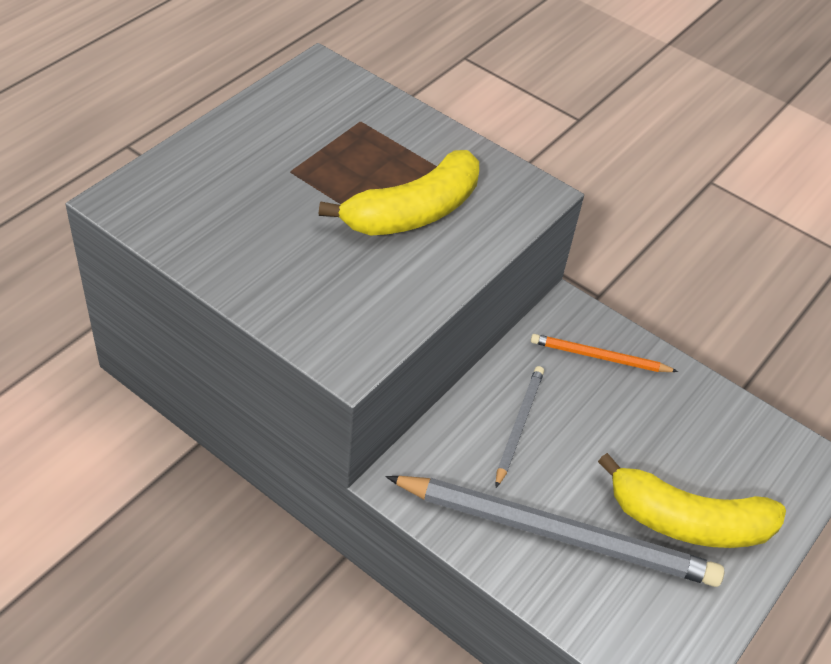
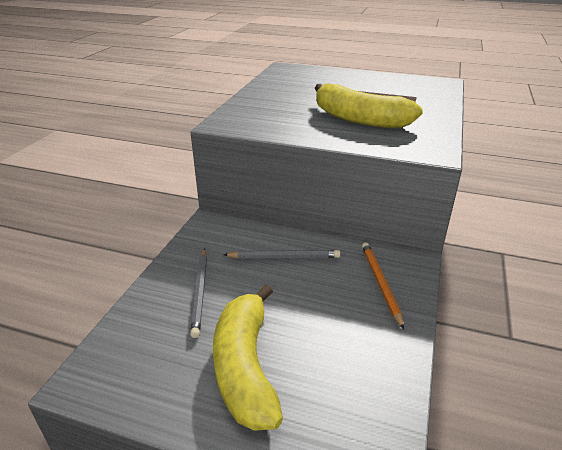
camera: 75 degrees right, 15 degrees down
(557, 533) = (200, 292): grey pencil -> grey pencil, size x0.49

